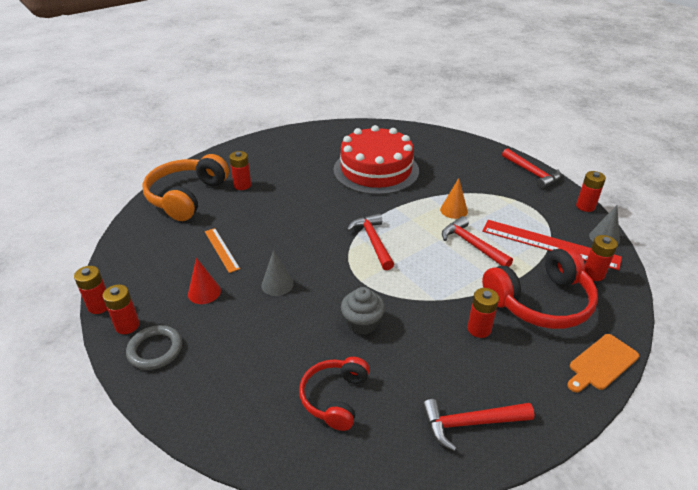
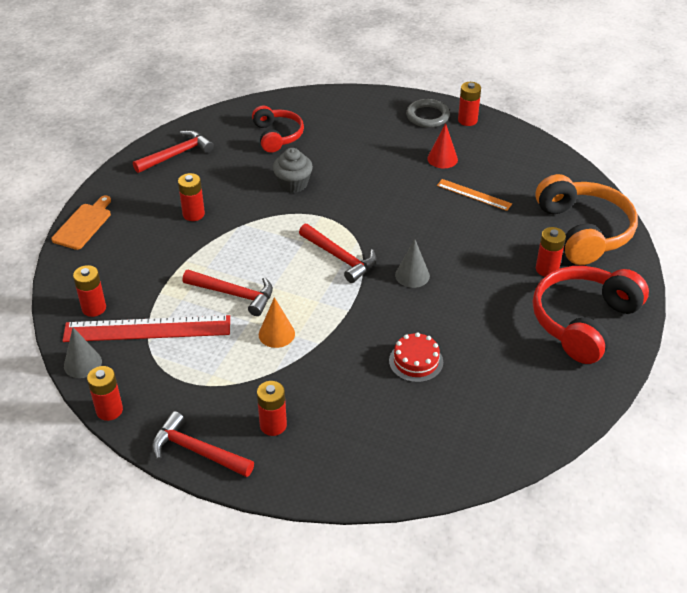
camera: 150 degrees right, 5 degrees up
(99, 306) = (506, 123): red battery -> red battery (273, 425)
(277, 284) = (390, 186): grey cone -> grey cone (412, 275)
(376, 170) = (416, 361): red cake -> red cake, size x0.42
(540, 301) = (145, 258): red headphones -> red headphones (584, 322)

